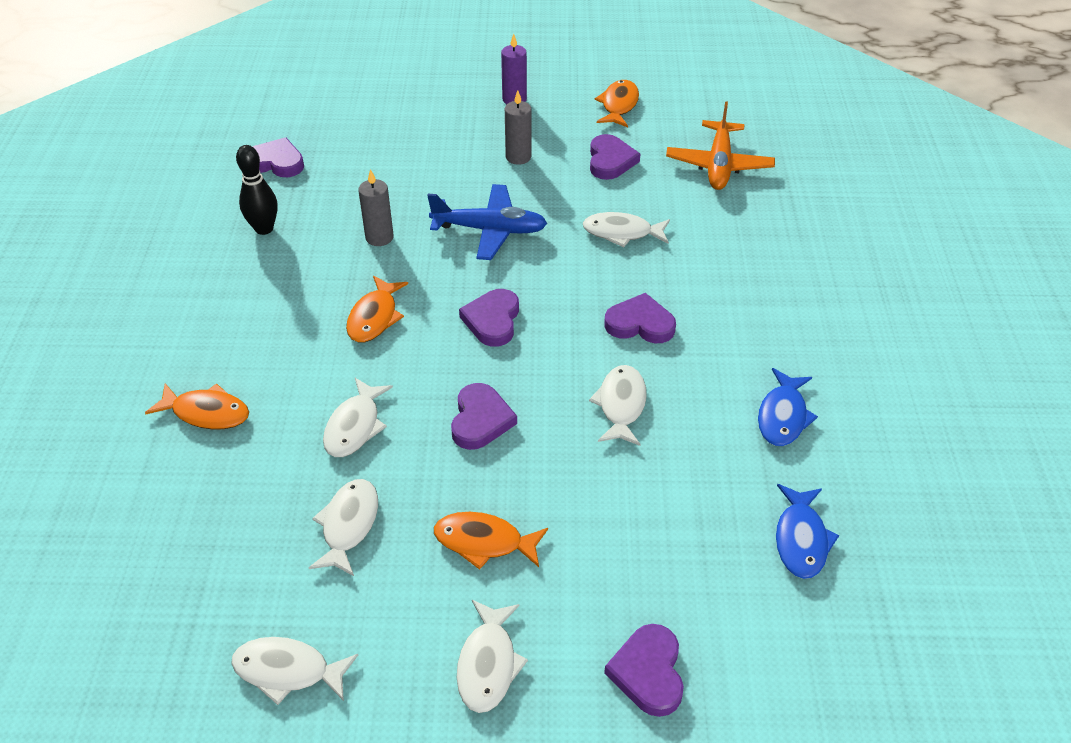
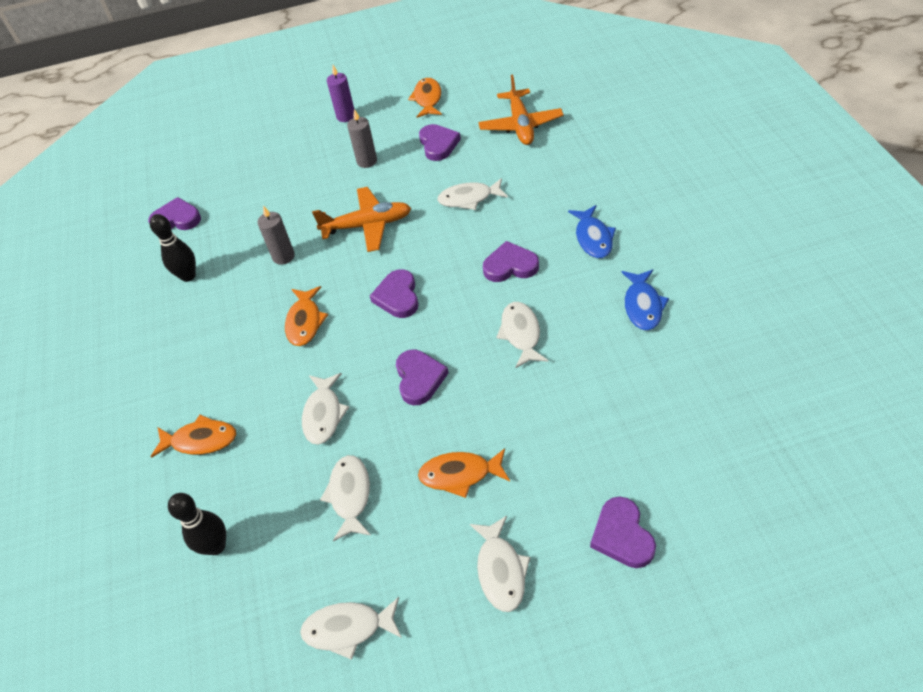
camera: 10 degrees left, 5 degrees up
(178, 533) = (216, 546): none -> black bowling pin
(490, 230) = (367, 225): blue plane -> orange plane
(801, 539) = (692, 396): blue fish -> blue fish (593, 238)

